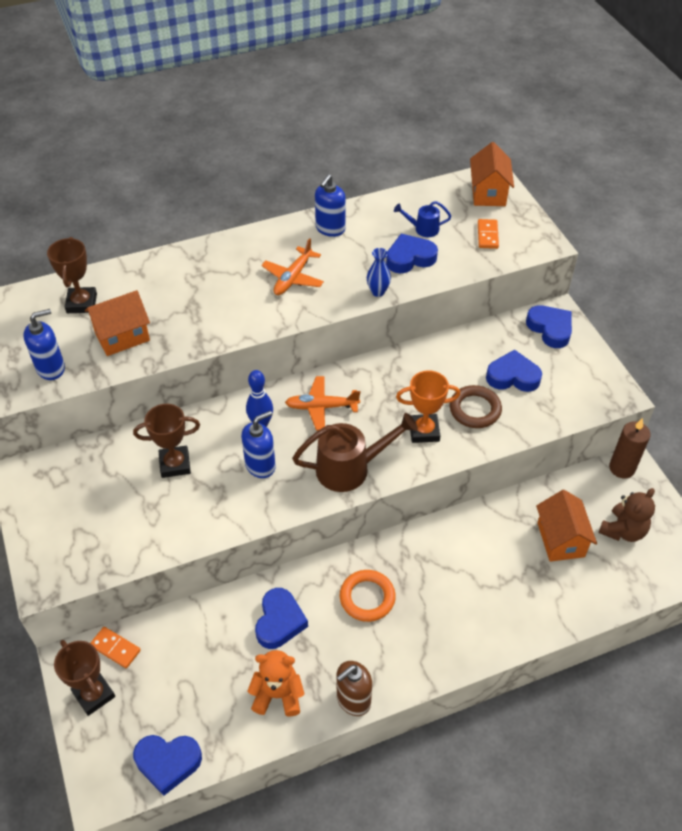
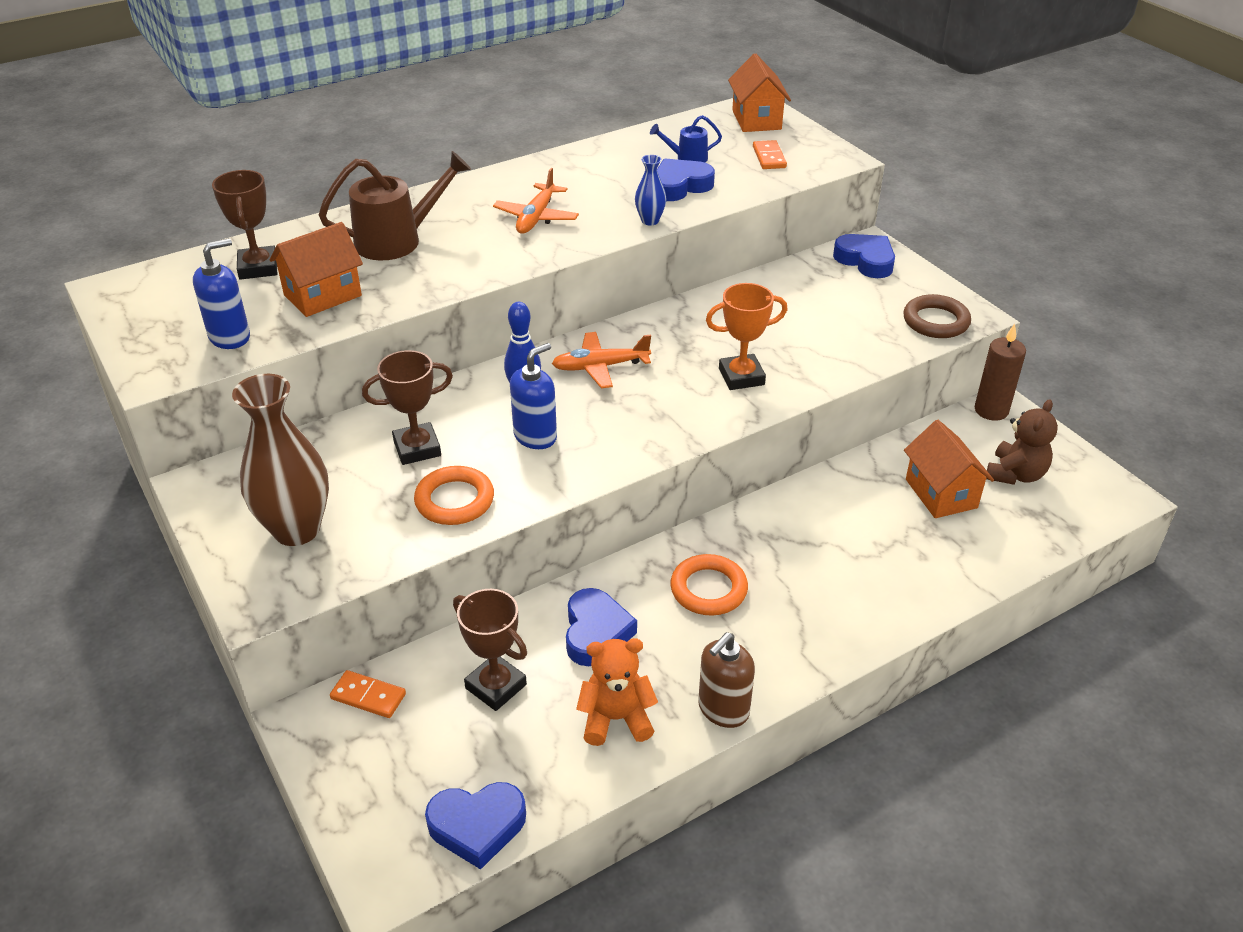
camera: 10 degrees left, 10 degrees down
(80, 524) = (296, 529): none -> brown vase
(94, 694) = (348, 757): brown trophy -> brown trophy (496, 686)
(192, 515) = (454, 500): none -> orange ring
(330, 229) = (570, 168): blue soap dispenser -> none
(350, 468) = (657, 426): brown watering can -> brown watering can (398, 240)
(475, 409) = (799, 348): brown ring -> brown ring (936, 321)
(513, 376) = (835, 311): blue heart -> none

